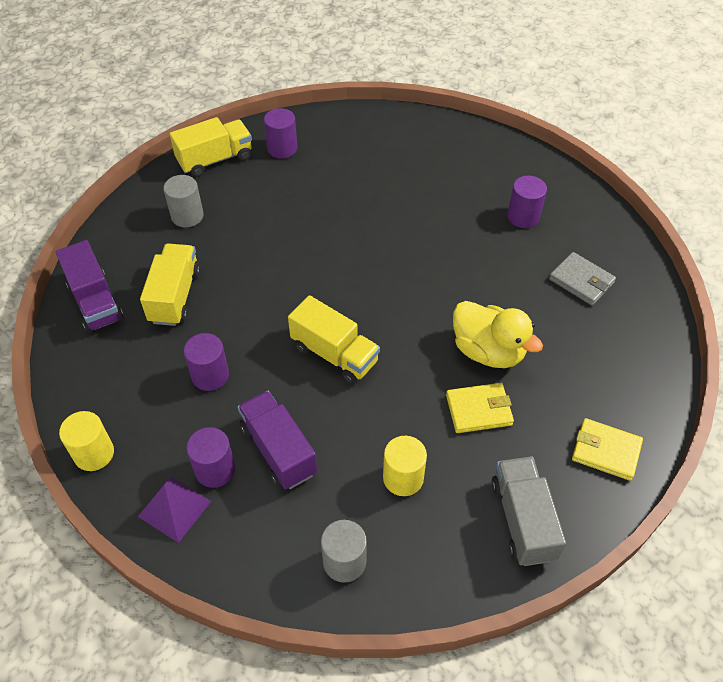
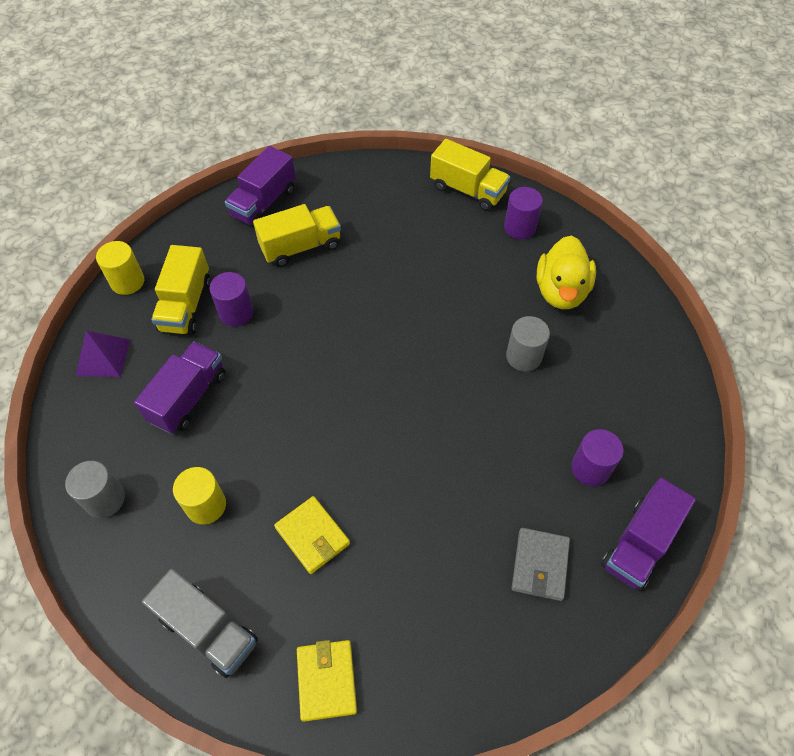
camera: 60 degrees right, 5 degrees up
(187, 216) = (390, 207): grey cylinder -> grey cylinder (523, 356)
(215, 469) = (149, 364): purple cylinder -> none
(334, 354) = (308, 388): yellow truck -> yellow truck (186, 305)
(488, 351) = (388, 513): yellow duck -> yellow duck (561, 291)
(522, 520) = (208, 630): grey truck -> grey truck turned 75 degrees clockwise
(594, 221) = (639, 544): none -> purple truck

